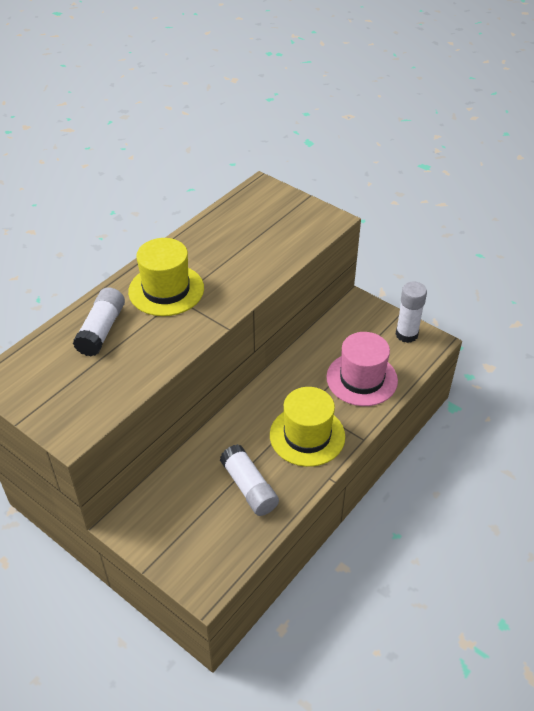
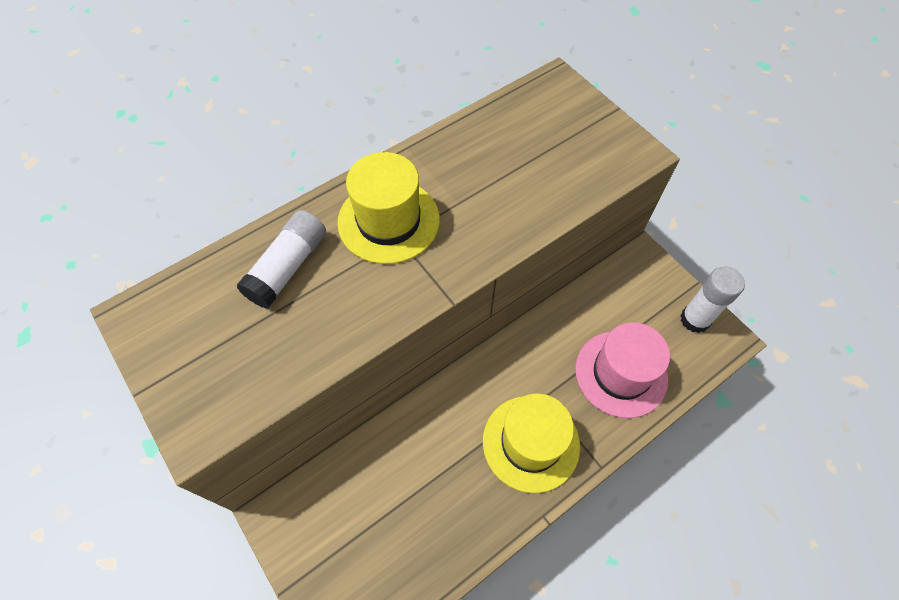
camera: 15 degrees right, 15 degrees up
(249, 487) = (439, 503): white glue stick -> none

